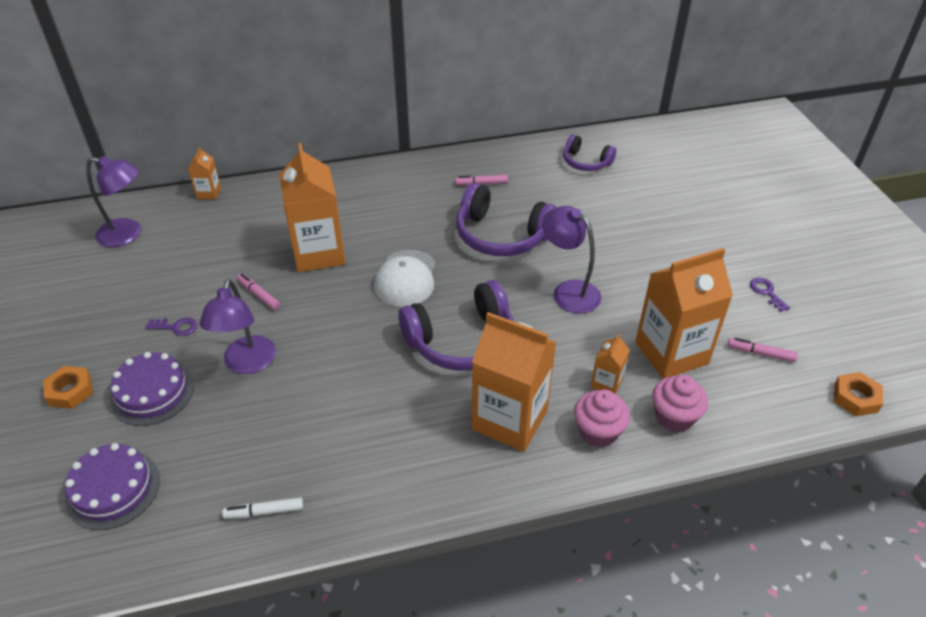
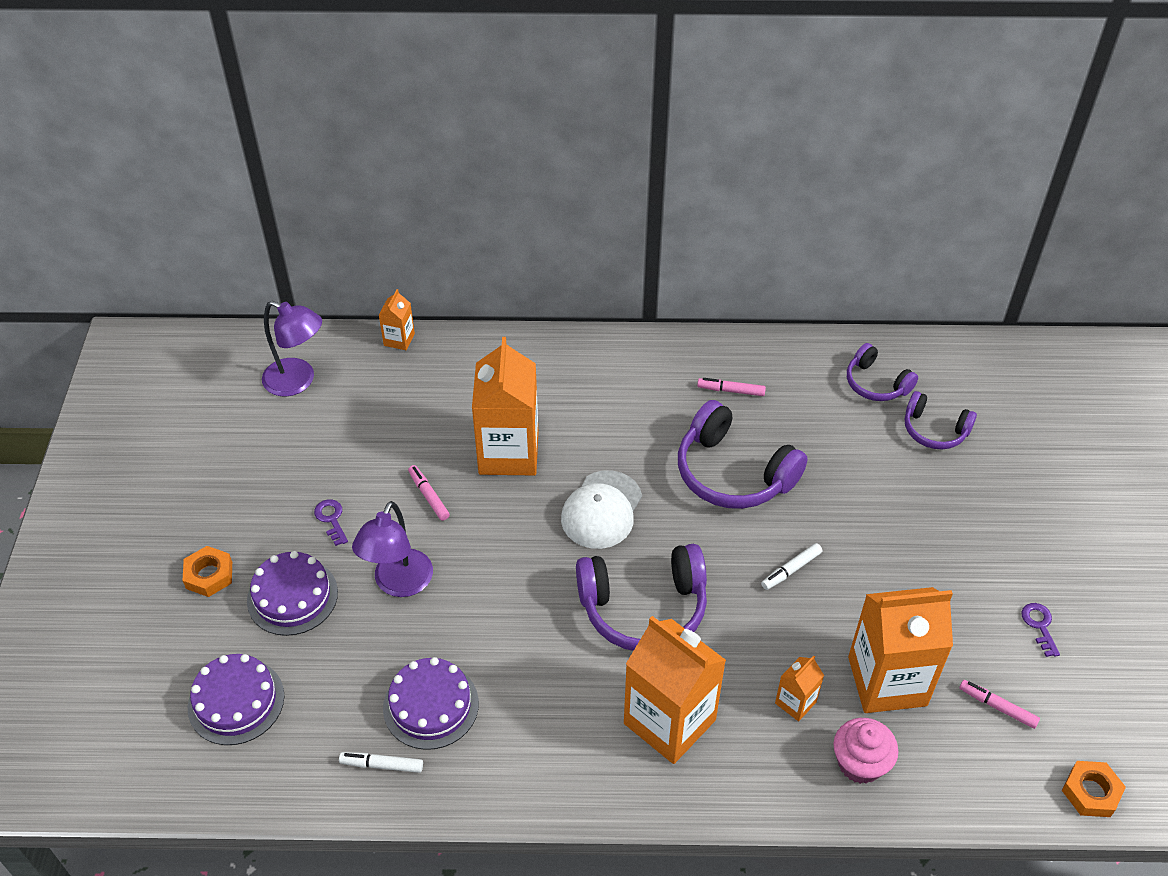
camera: 15 degrees right, 5 degrees up
(176, 327) = (331, 519): purple key -> purple key turned 135 degrees counterclockwise
(298, 452) = (431, 705): none -> purple cake
(568, 291) = (791, 570): purple lamp -> white marker
(598, 431) = (765, 760): pink cupcake -> none
(638, 183) = (934, 430): none -> purple headphones

